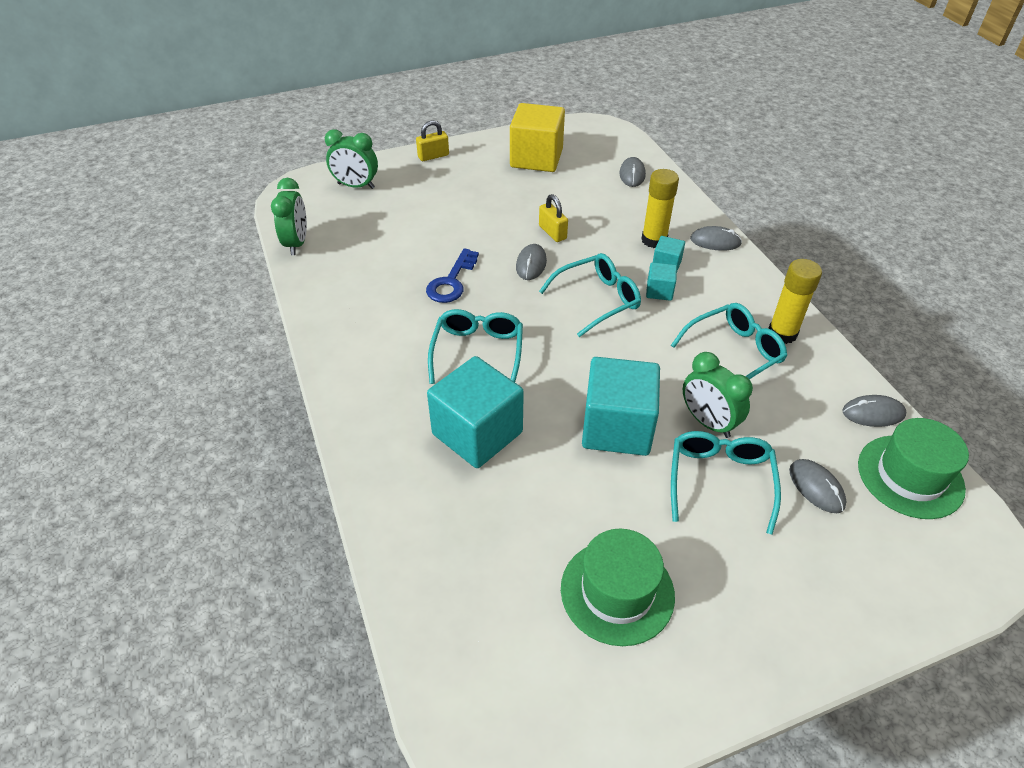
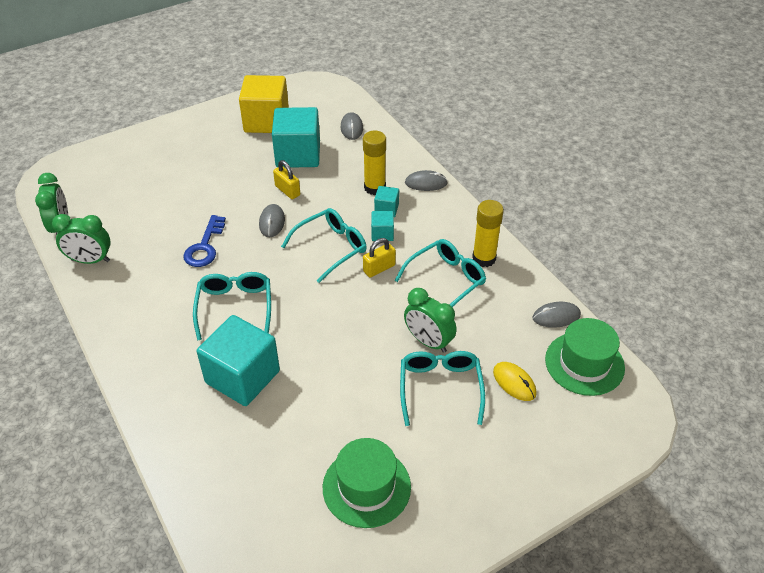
camera: 10 degrees left, 0 degrees up
(356, 186) = (106, 166): green clock -> green clock (90, 260)
(433, 156) = (173, 129): yellow padlock -> yellow padlock (379, 268)
(617, 427) = (356, 356): turquoise cube -> turquoise cube (298, 154)
(816, 487) = (514, 382): grey mouse -> yellow mouse

